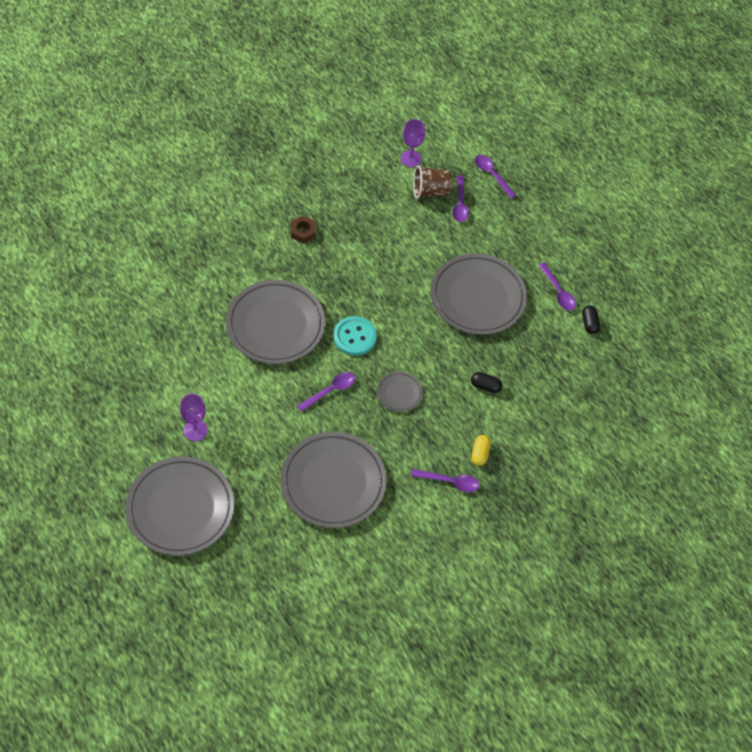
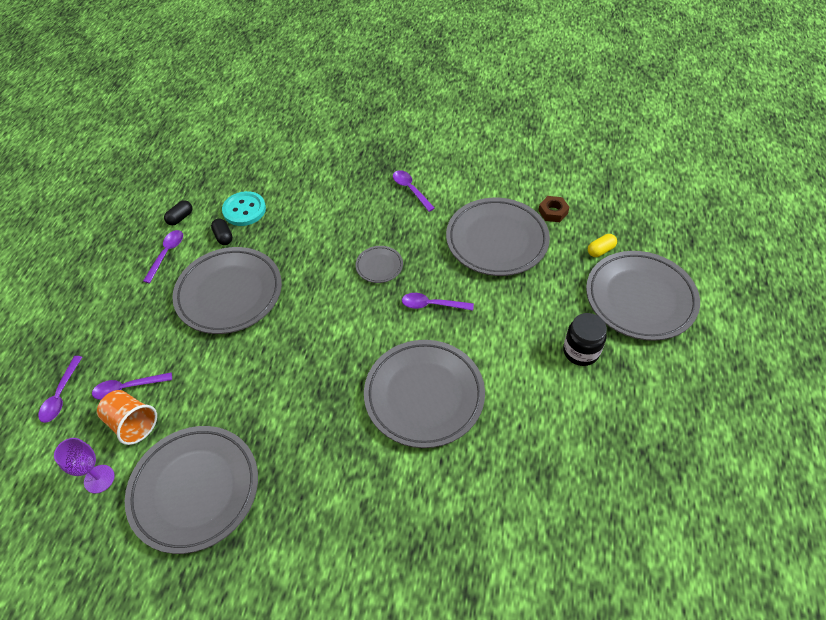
camera: 130 degrees left, 5 degrees down
(195, 430) = (581, 351): purple goblet -> black jar
(303, 232) = (299, 478): brown nut -> brown nut (553, 212)
(353, 189) = (195, 490): none -> grey plate
(355, 337) = (365, 334): turquoise button -> turquoise button (244, 210)
(430, 191) = (132, 423): brown cup -> orange cup
(460, 204) = (128, 388): purple spoon -> purple spoon turned 150 degrees counterclockwise
(480, 453) = (369, 192): yellow capsule -> yellow capsule (600, 250)
(485, 386) = (310, 228): black capsule -> black capsule (223, 237)

